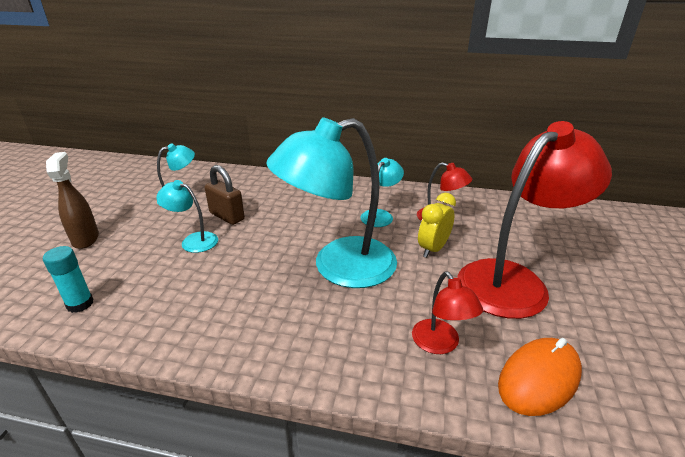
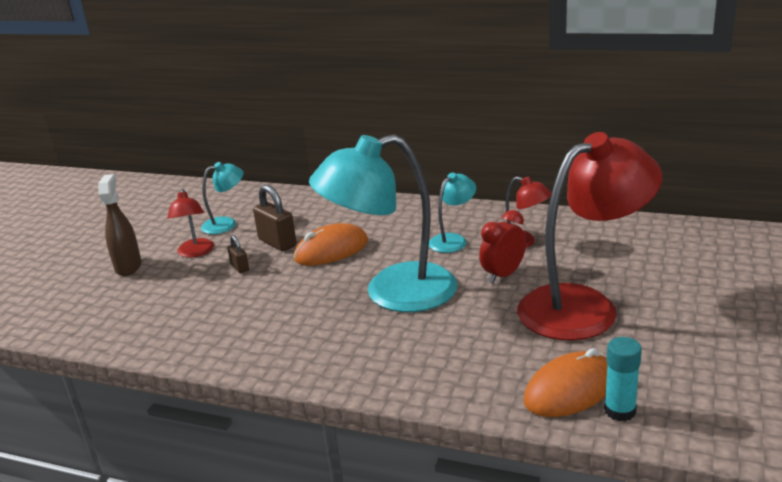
camera: 10 degrees right, 5 degrees down
(80, 304) = (129, 324): turquoise glue stick -> turquoise glue stick (620, 411)
(193, 240) = (240, 267): turquoise lamp -> brown padlock
(276, 224) = (331, 250): none -> orange mouse
(433, 249) = (503, 275): yellow clock -> red clock
(440, 344) = (480, 361): red lamp -> red lamp (195, 252)

